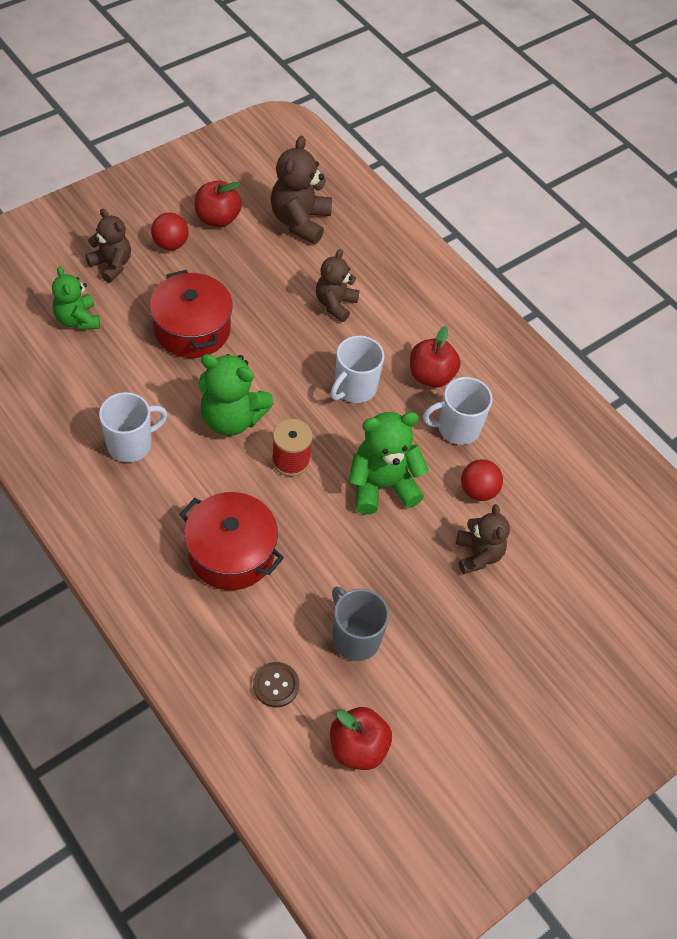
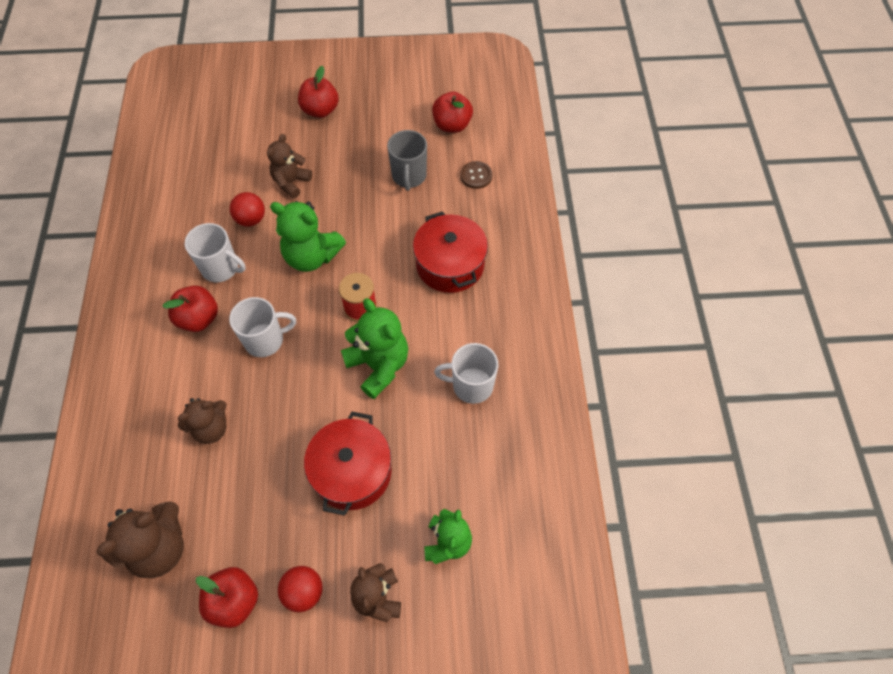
camera: 140 degrees left, 5 degrees up
(535, 671) = (320, 110): none -> red apple

